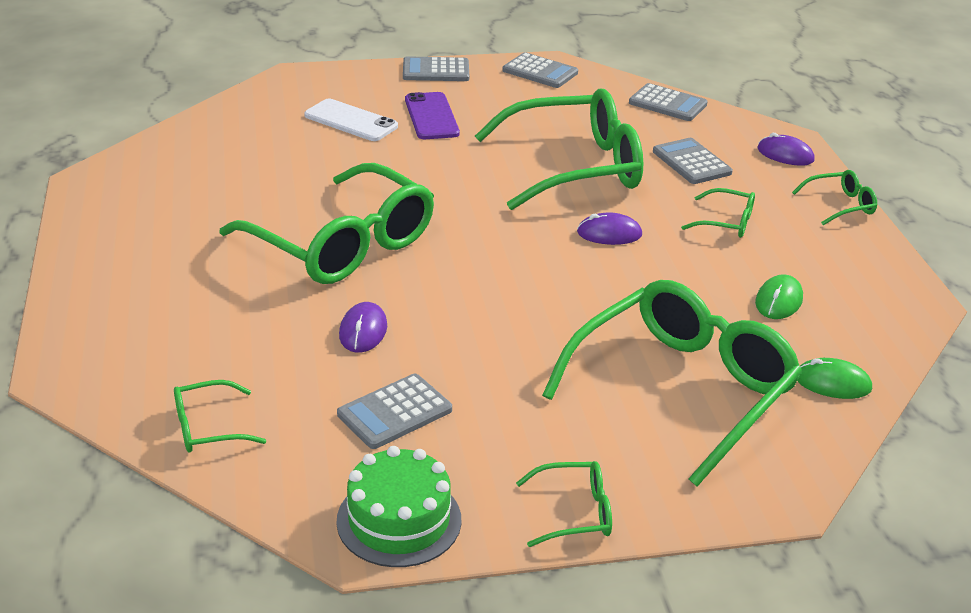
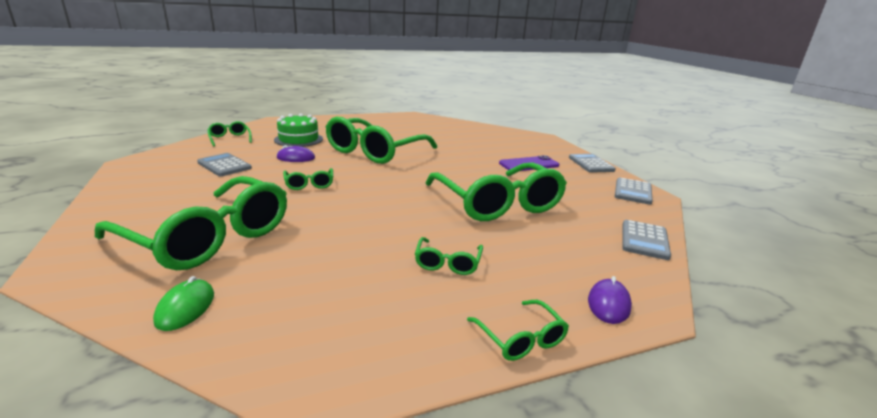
camera: 80 degrees right, 10 degrees down
(351, 121) = (504, 148): white phone -> none
(399, 520) = (140, 169): green cake -> green cake (298, 139)
(574, 512) = (109, 204): green glasses -> green glasses (309, 184)
(609, 234) = (410, 214): purple mouse -> none
(691, 162) = (544, 249): grey calculator -> none
(778, 301) = (321, 285): green mouse -> none

